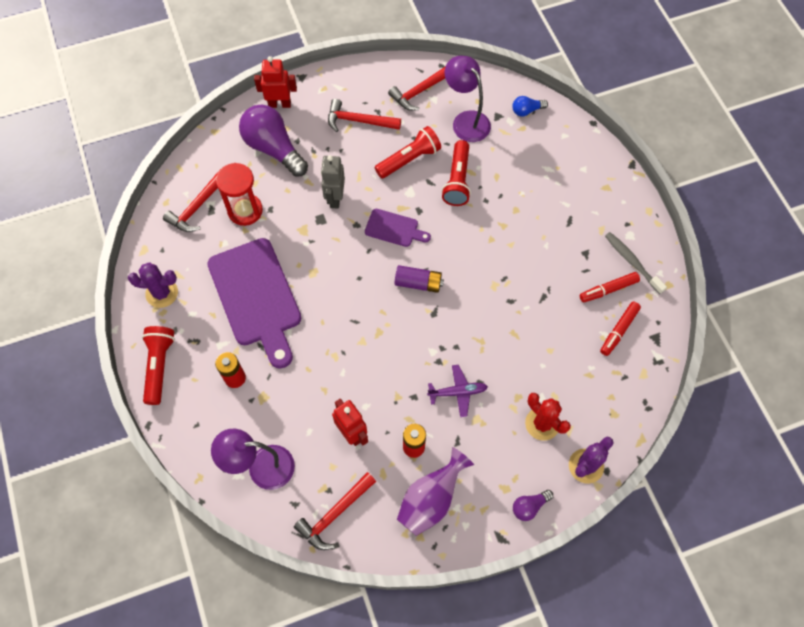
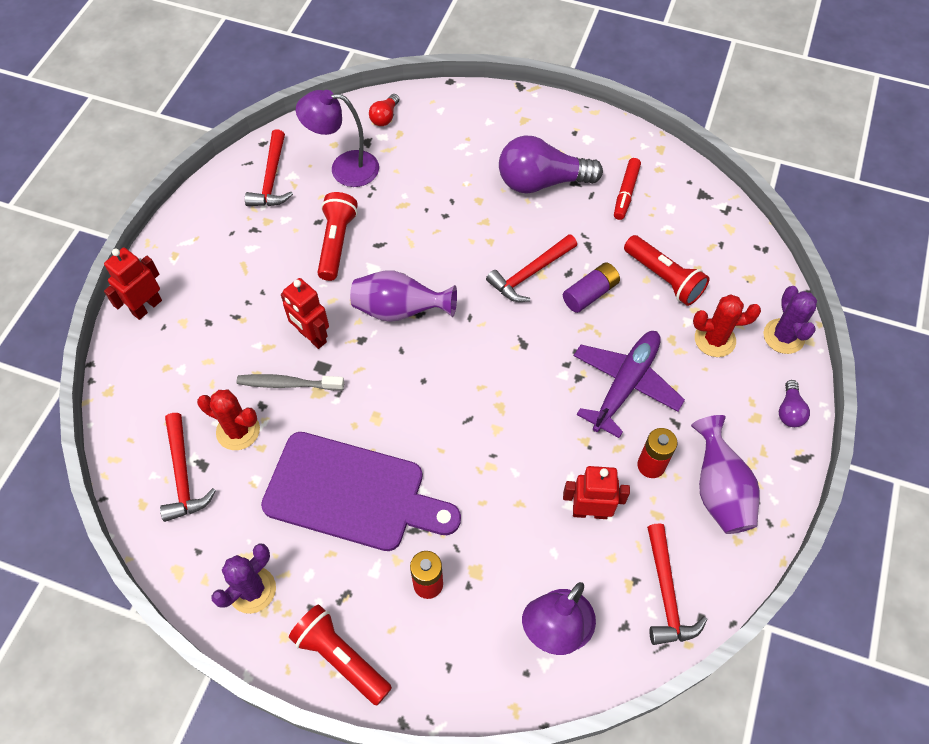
camera: 50 degrees left, 5 degrees down
(245, 210) = (238, 431): red hourglass -> red cactus
(274, 149) = (193, 350): purple light bulb -> purple light bulb (542, 182)
(335, 198) = (312, 337): grey robot -> red robot
(358, 121) = (246, 253): red hammer -> red hammer (530, 274)
(394, 229) = (399, 310): purple cutting board -> purple vase
(418, 283) = (479, 333): purple battery -> purple battery (590, 293)
(457, 180) = (400, 221): red flashlight -> red flashlight (663, 278)
(457, 392) = (625, 385): purple plane -> purple plane, size x1.73
(526, 111) = (385, 117): blue light bulb -> red light bulb
(619, 330) = (672, 215): red marker -> none
(632, 262) = (614, 156): grey toothbrush -> grey toothbrush (287, 384)

